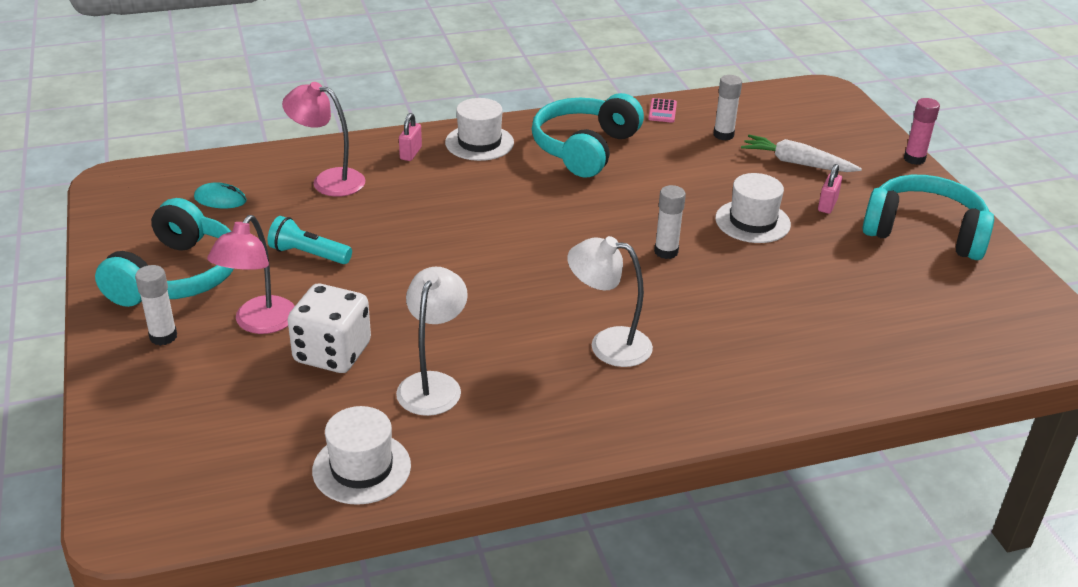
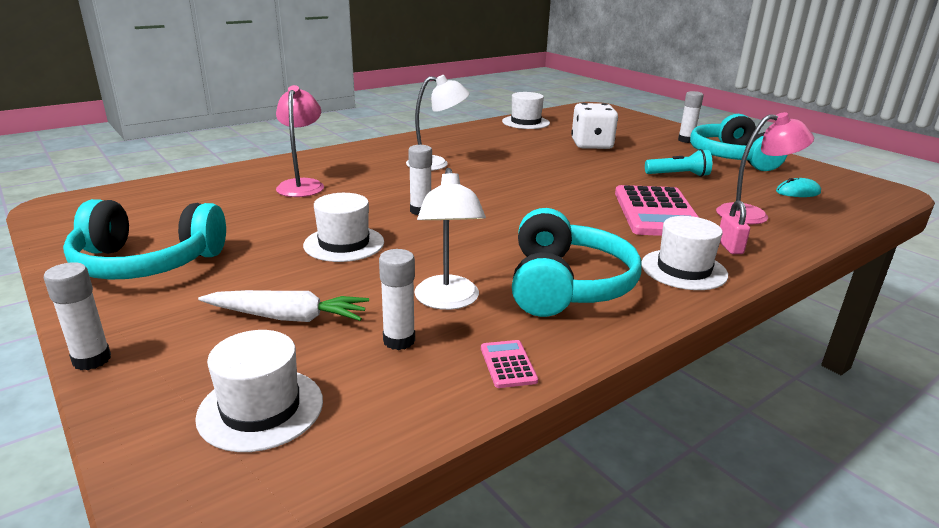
camera: 160 degrees right, 10 degrees down
(259, 323) = (648, 149): pink lamp -> pink lamp (302, 185)
(420, 202) = (657, 212): none -> pink calculator
(433, 384) = (524, 142): white lamp -> white lamp (448, 301)
(805, 117) = (261, 408): none -> white hat
(827, 205) = (256, 272): pink padlock -> none
(914, 159) = (92, 360): pink glue stick -> white glue stick

